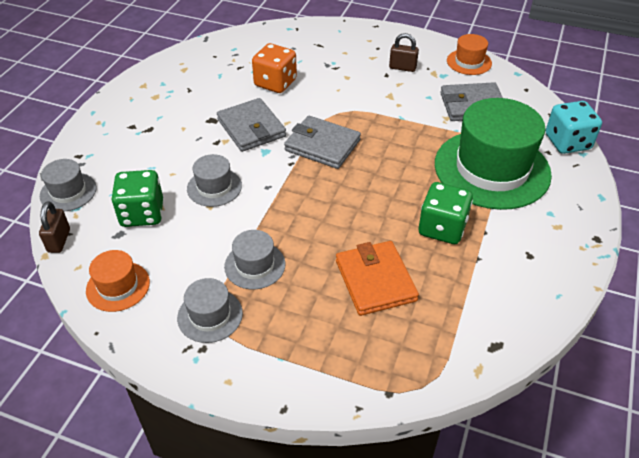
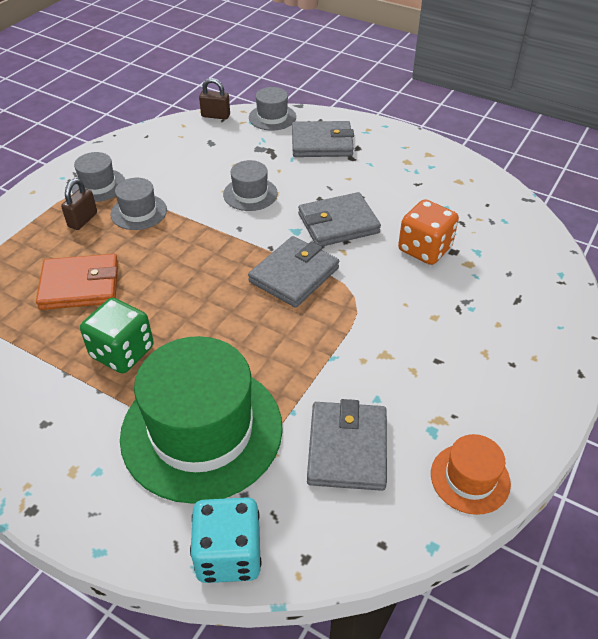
camera: 100 degrees right, 0 degrees up
(118, 286) = (153, 143): orange hat -> none
(123, 150) = (322, 143): none -> grey wallet
(142, 213) = (230, 153): green dice -> none
(402, 68) = (455, 383): brown padlock -> brown padlock (83, 220)

